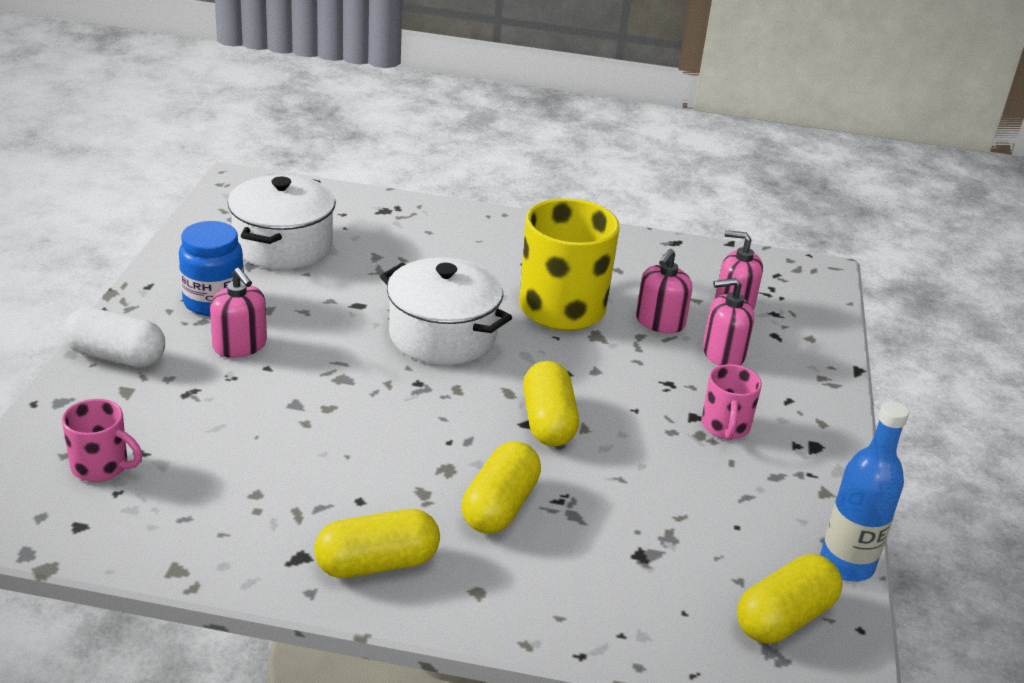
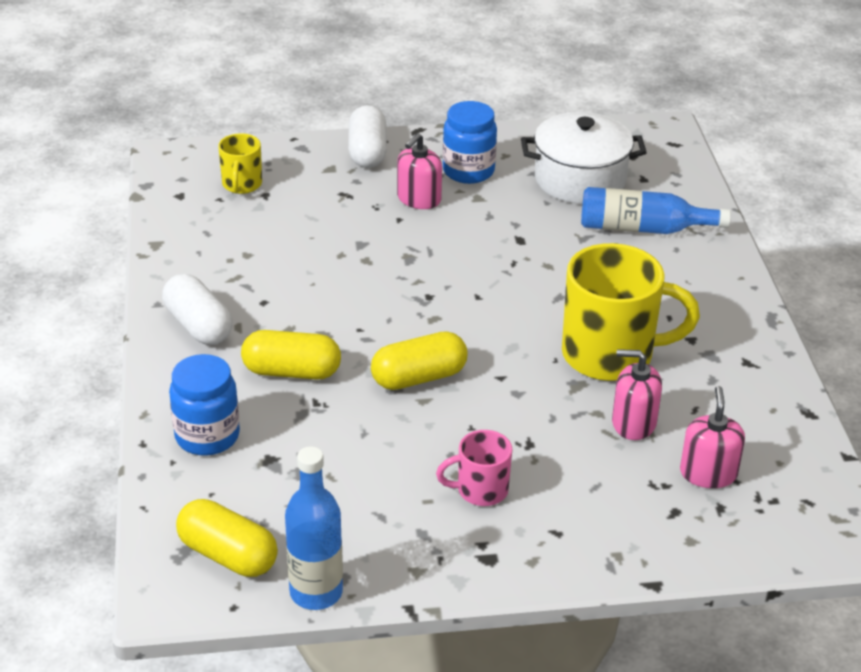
camera: 75 degrees right, 5 degrees up
(101, 467) = (242, 185): pink mug -> yellow mug
(377, 563) = (198, 326): yellow capsule -> white capsule
(386, 238) = (642, 228): none -> blue bottle
(442, 336) = (507, 294): white pot -> none
(586, 596) = (207, 436): none -> blue jar
(723, 354) = (608, 475): pink soap dispenser -> none

